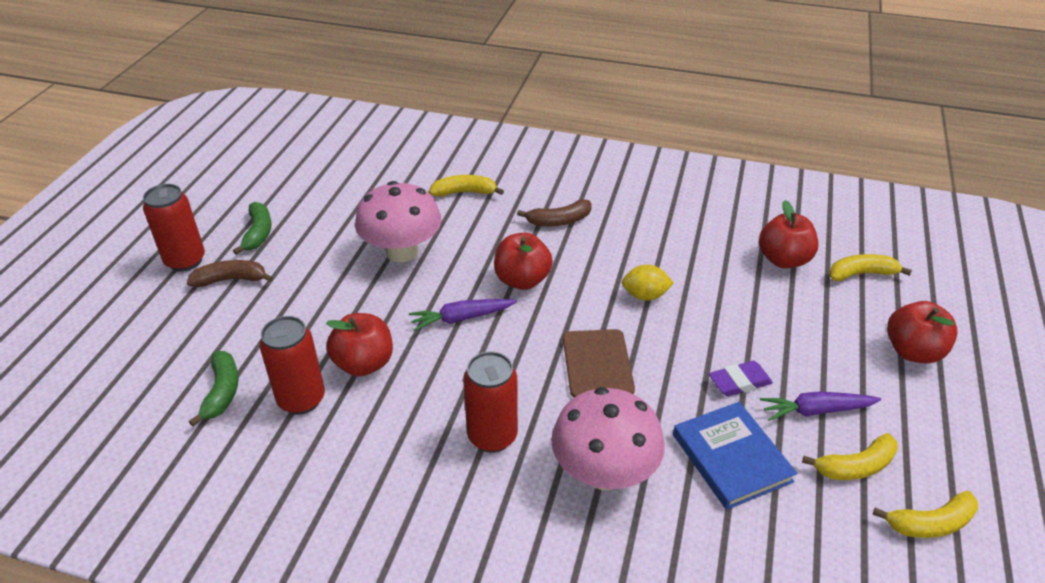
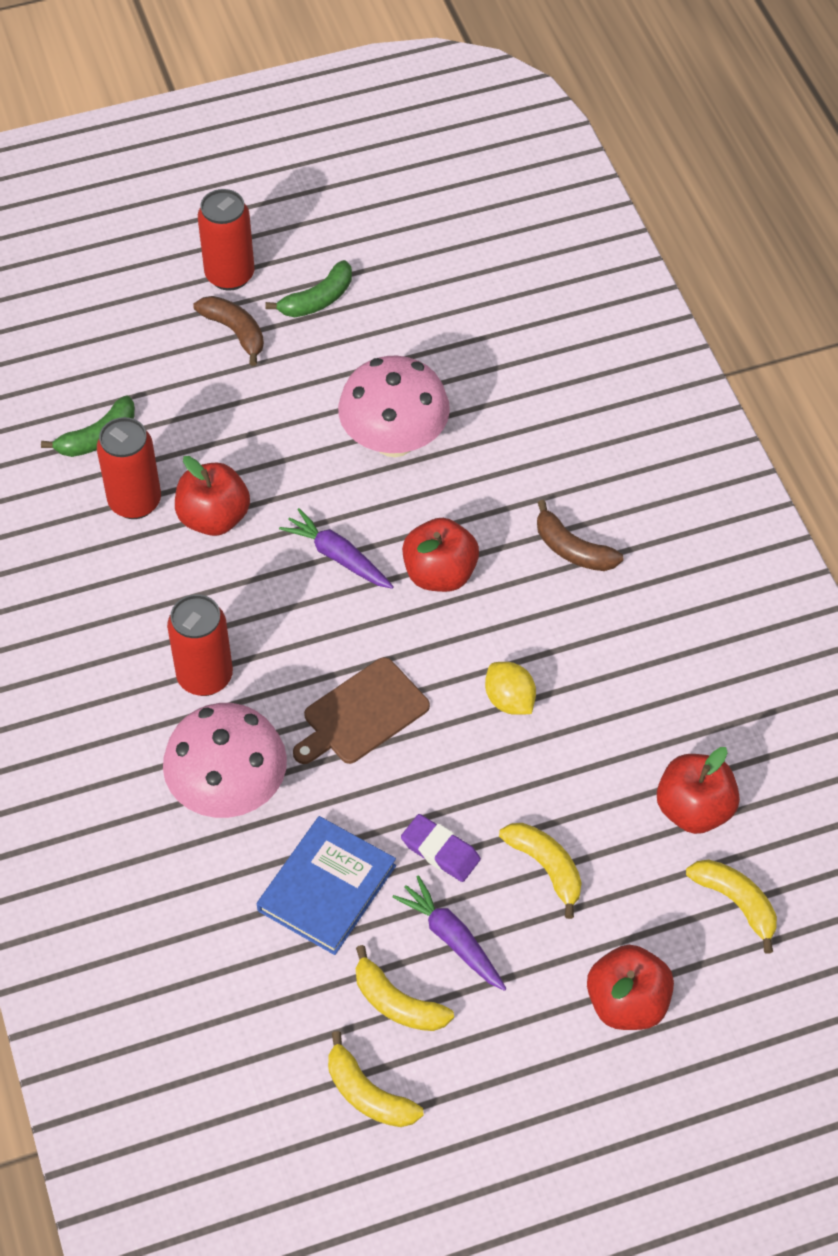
camera: 55 degrees right, 15 degrees up
(464, 192) = (545, 429): yellow banana -> yellow banana (546, 867)

